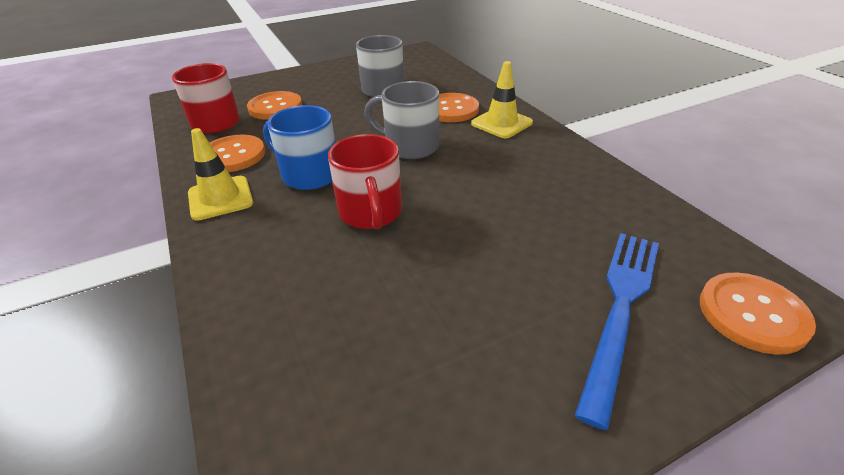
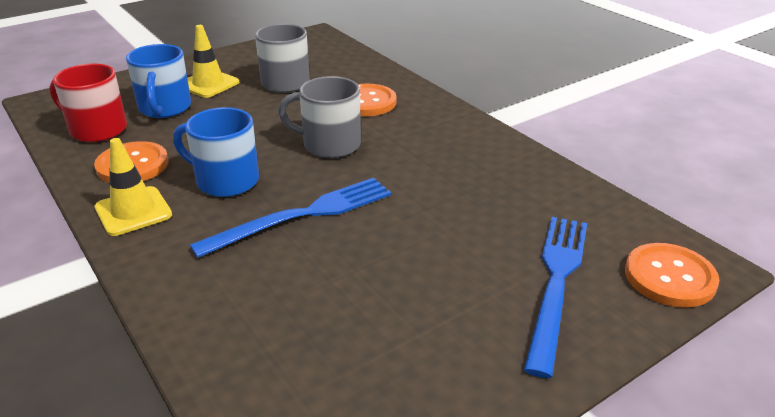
camera: 10 degrees left, 5 degrees down
(275, 107) = (164, 108): orange button -> blue mug
(371, 213) = (303, 215): red mug -> blue fork
(501, 123) = (423, 115): yellow traffic cone -> yellow traffic cone (208, 84)

